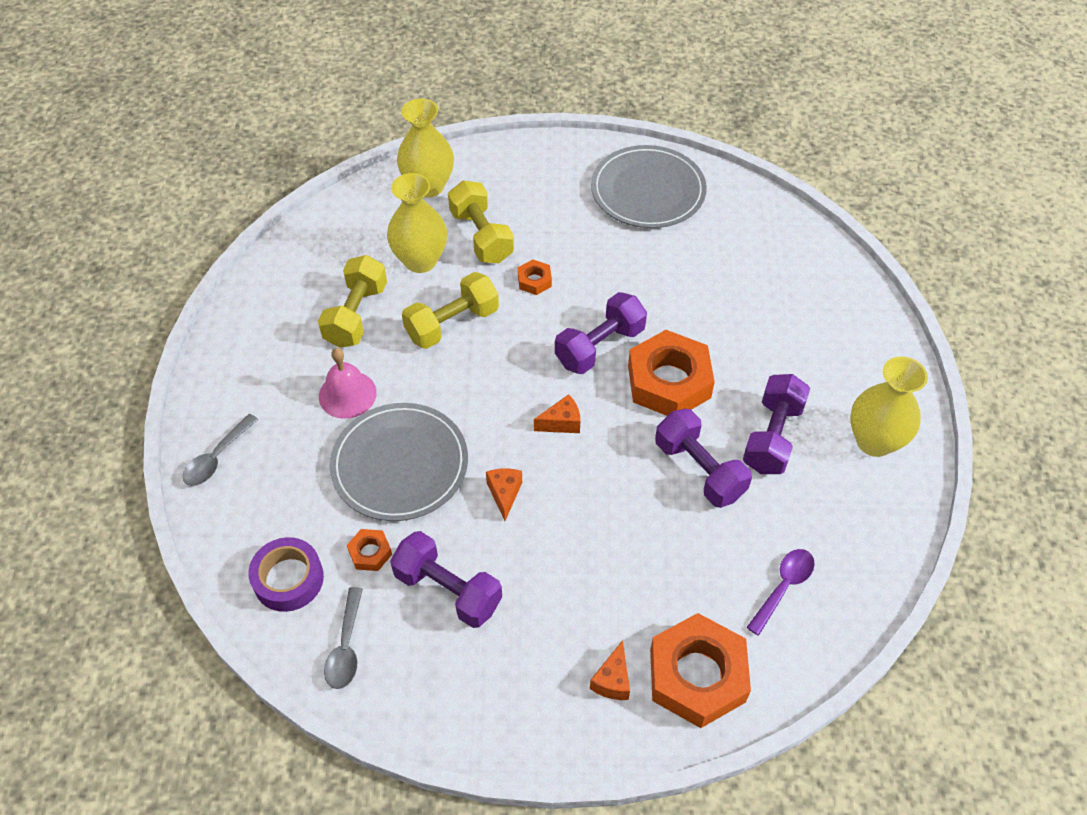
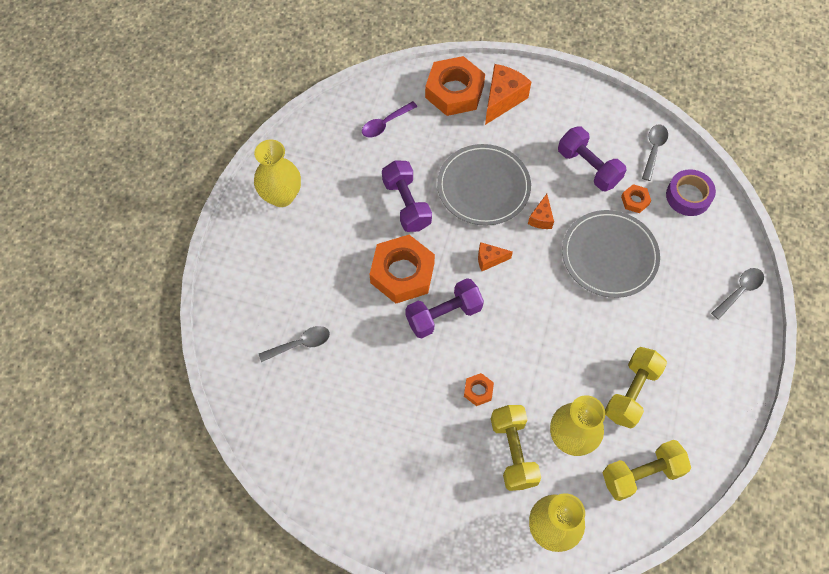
camera: 165 degrees left, 10 degrees up
(347, 394) = (643, 320): pink bell -> none
(452, 324) = (554, 364): yellow dumbbell -> yellow dumbbell (641, 474)
(612, 680) = (502, 99): orange cheese -> orange cheese, size x1.81
(648, 191) = (349, 467): grey plate -> grey plate (483, 187)
(754, 282) = (300, 344): none -> grey spoon
(772, 436) = (348, 215): purple dumbbell -> none

